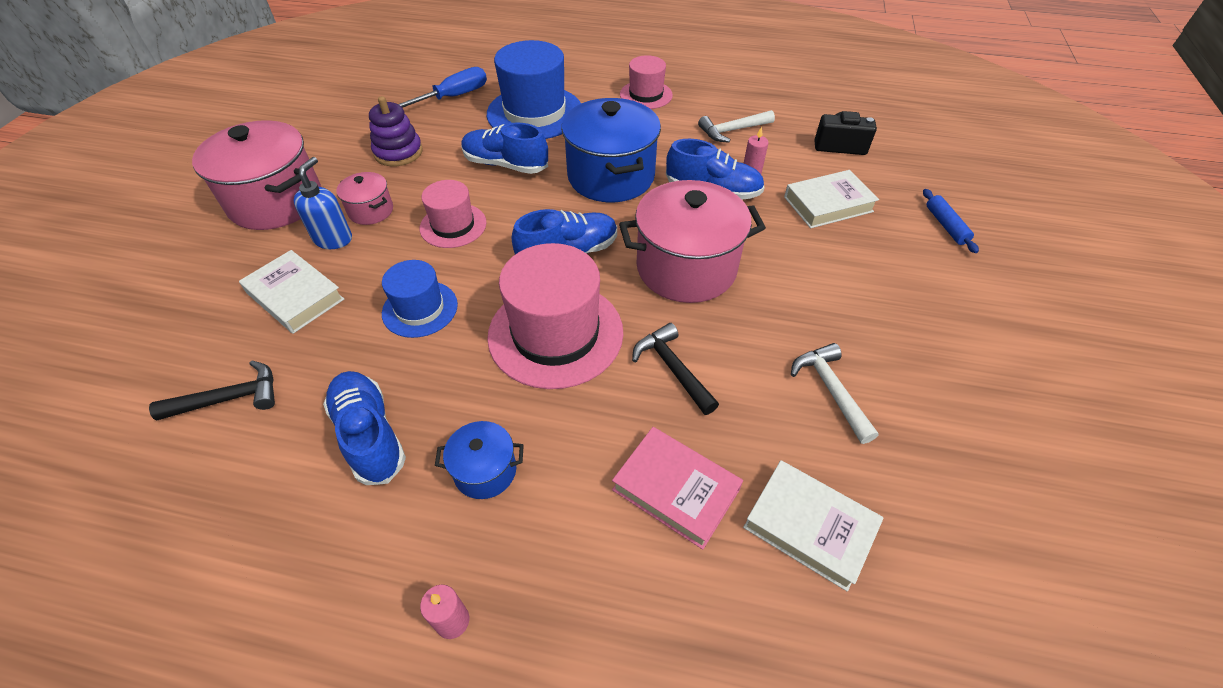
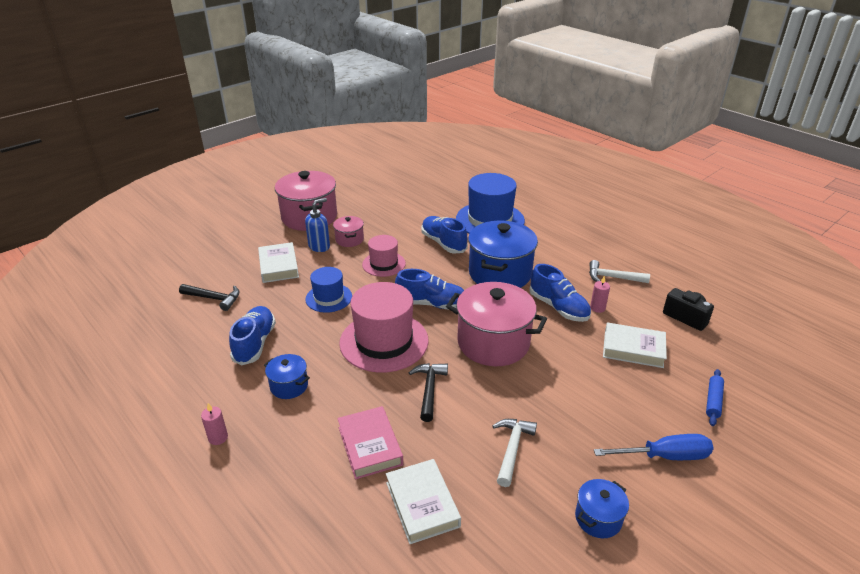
camera: 35 degrees right, 15 degrees down
(398, 152) = (391, 214): purple stacking toy -> none
(453, 97) = (450, 194): blue screwdriver -> blue screwdriver (665, 456)
(646, 95) = (574, 234): pink hat -> none
(982, 418) = (598, 518): none -> blue pot

